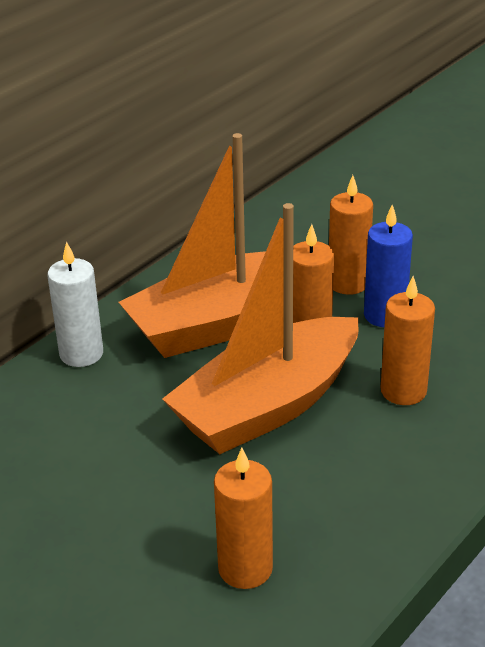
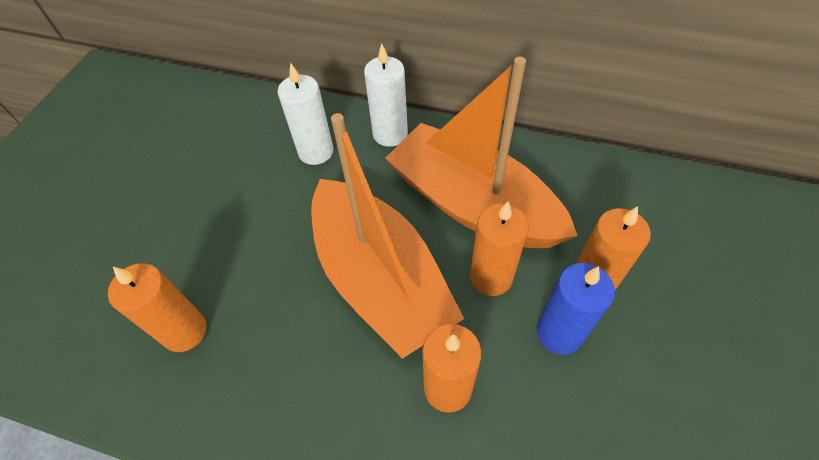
camera: 70 degrees right, 20 degrees up
(59, 417) = (316, 152): none -> white candle
(268, 405) = (380, 278): orange boat -> orange boat turned 150 degrees counterclockwise

